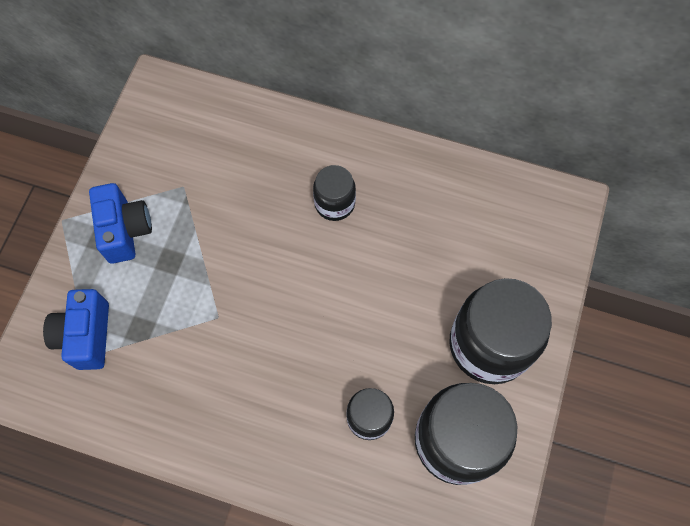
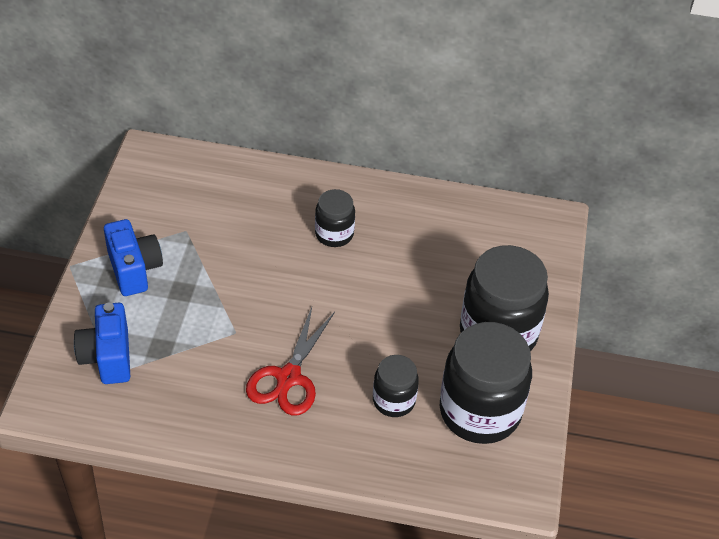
camera: 10 degrees left, 20 degrees down
(265, 378) = (288, 377): none -> red scissors

